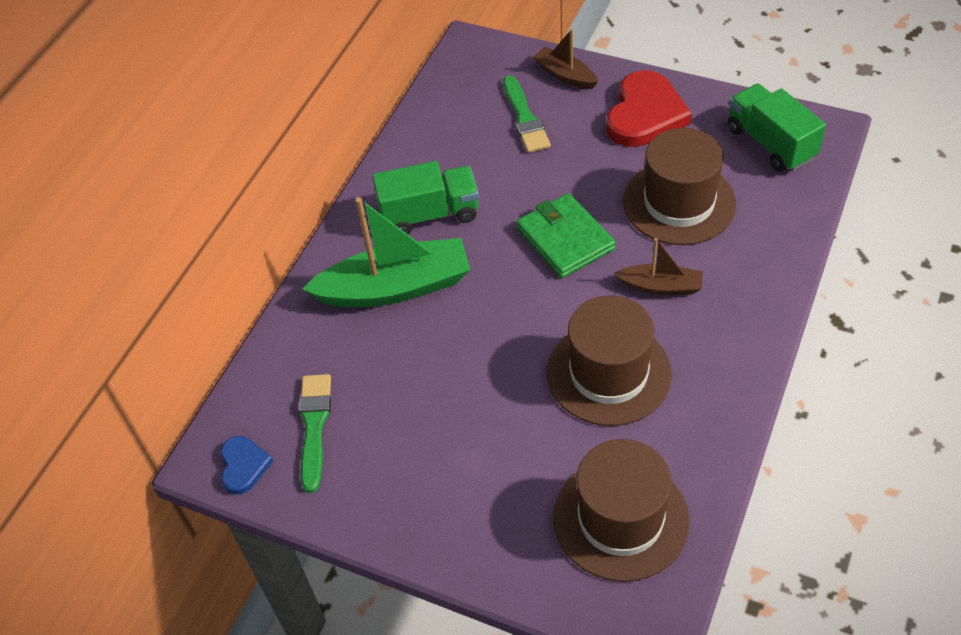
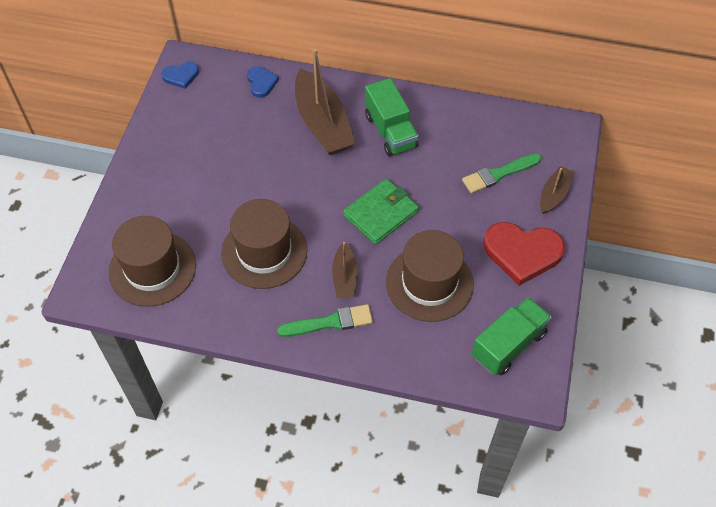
camera: 75 degrees right, 5 degrees up
(294, 356) = (261, 83): none -> blue heart
(314, 426) = (210, 103): green brush -> green brush (330, 322)
(395, 287) = (322, 123): green boat -> brown boat

